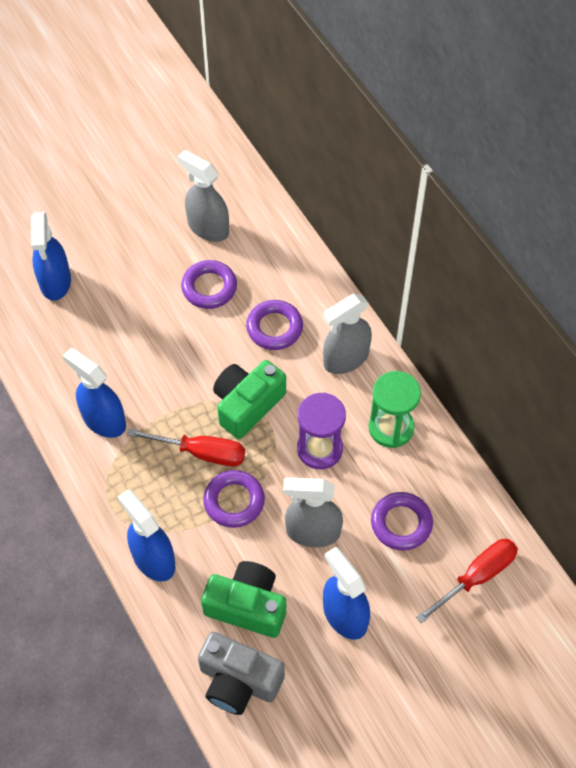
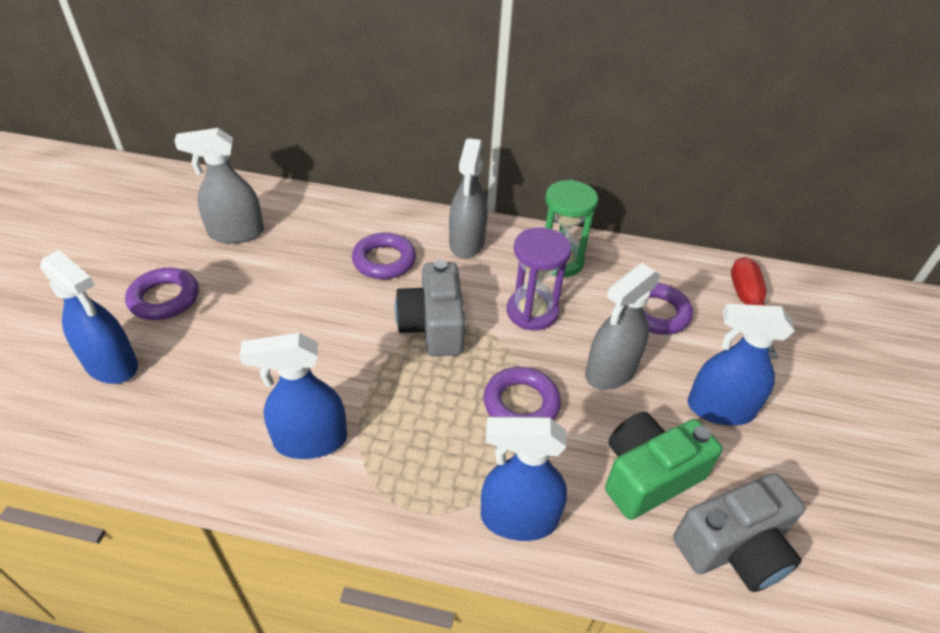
camera: 50 degrees left, 15 degrees down
(201, 452) = (442, 390): red screwdriver -> none
(209, 287) = (290, 270): purple ring -> purple ring (164, 298)
(247, 405) = (433, 326): green camera -> grey camera

